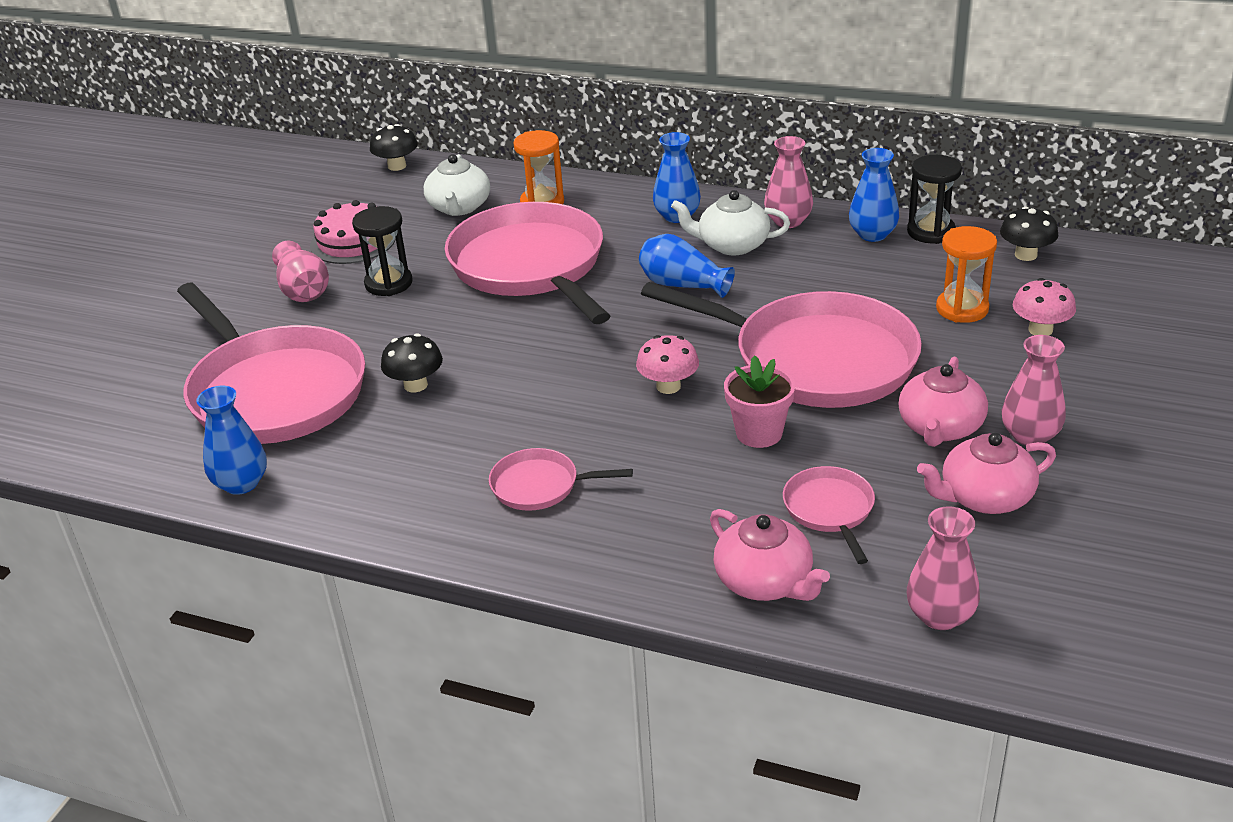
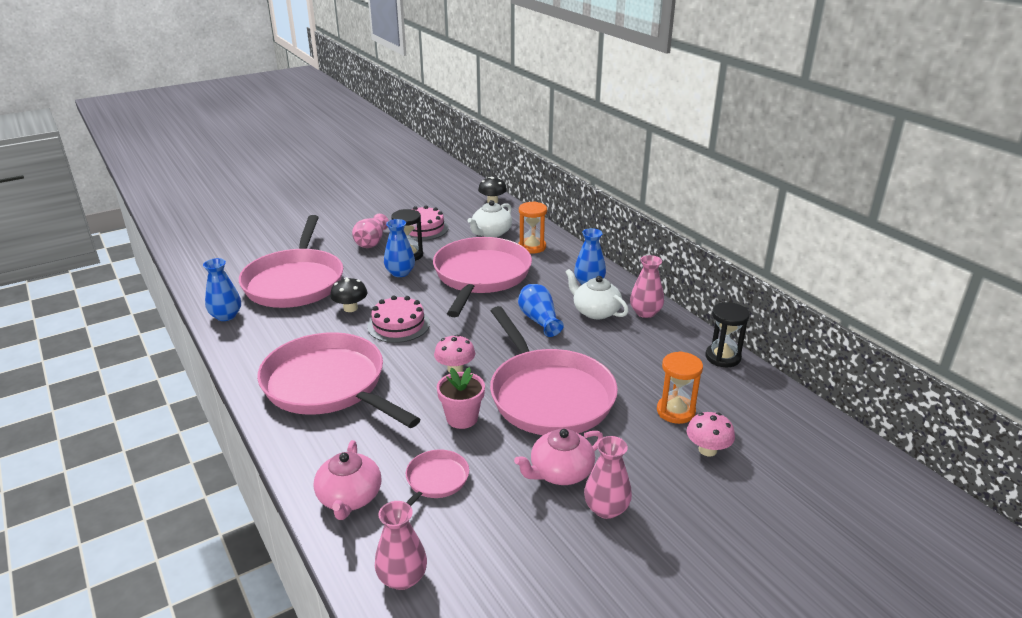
camera: 35 degrees right, 5 degrees down
(516, 373) = (398, 325): none -> pink cake
(539, 486) = (328, 385): pink pan -> pink pan, size x2.25
(872, 234) = (684, 342): blue vase -> blue vase (400, 273)
(984, 497) = (525, 528): pink teapot -> none
(1025, 255) = (765, 400): black mushroom -> none

